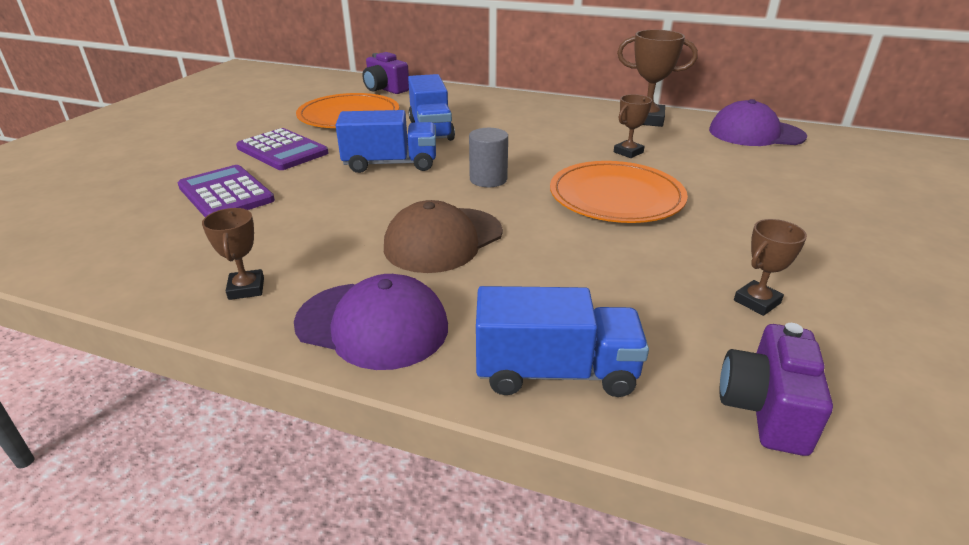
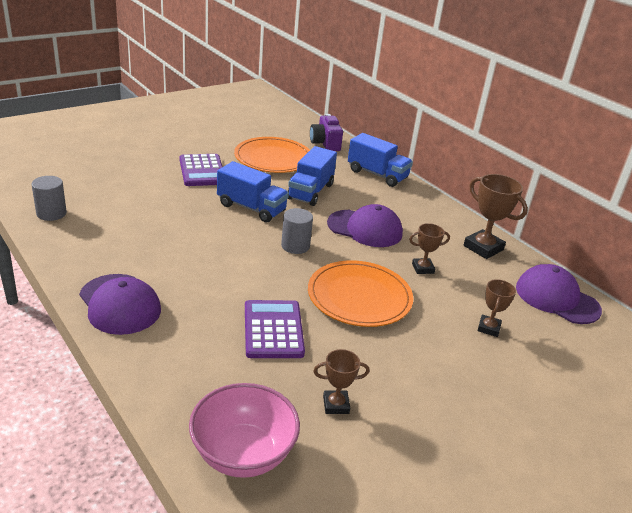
camera: 30 degrees right, 0 degrees up
(122, 265) = (51, 213): none -> grey cylinder
(226, 194) = (140, 190): purple calculator -> purple calculator (273, 330)
(246, 288) = (88, 254): brown trophy -> brown trophy (488, 328)
(443, 240) = (214, 274): brown cap -> none
(529, 141) = (365, 228): none -> purple cap
(555, 372) = (170, 375): blue truck -> blue truck (377, 174)
(765, 409) = (243, 454): purple camera -> pink bowl

